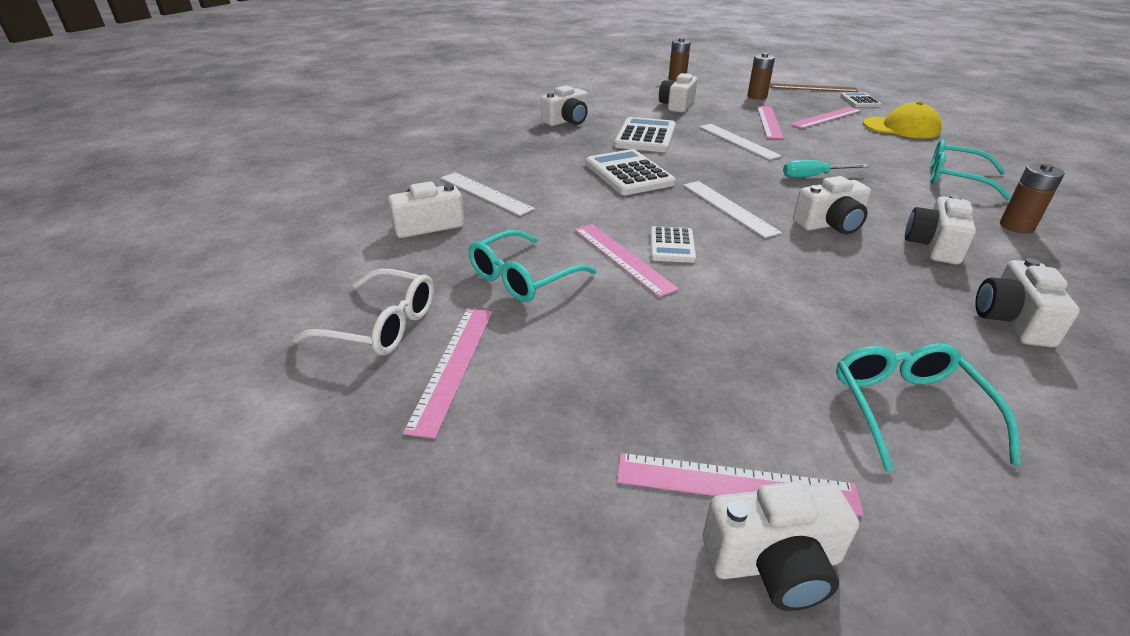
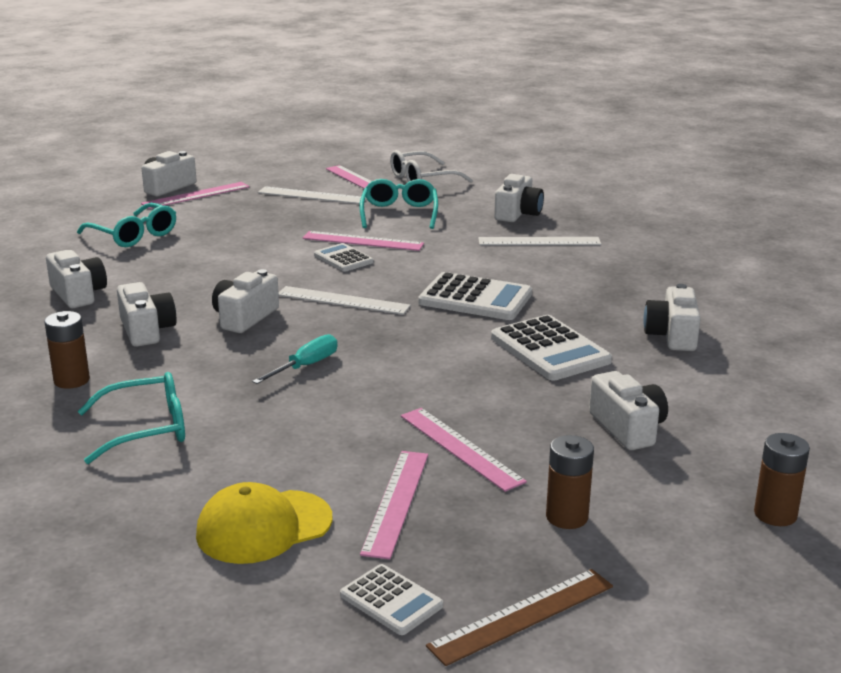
camera: 135 degrees right, 10 degrees down
(738, 141) = (445, 388): white ruler -> white ruler (312, 195)

